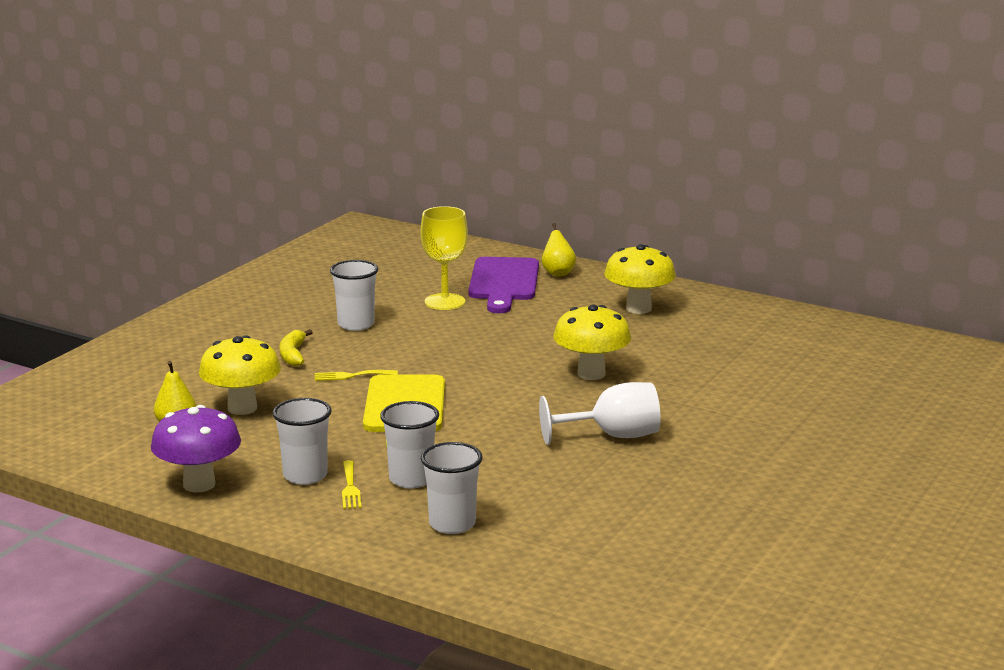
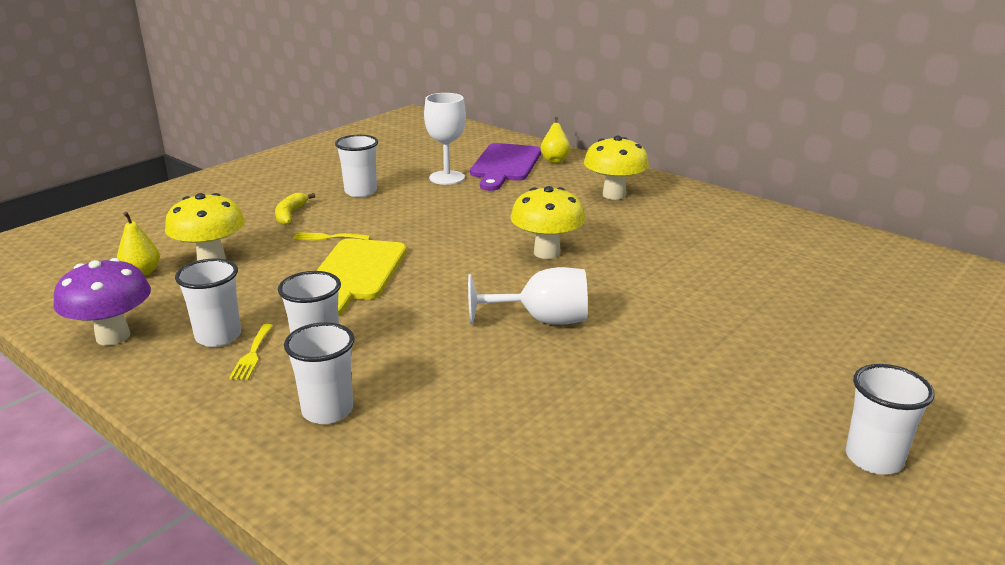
camera: 10 degrees right, 5 degrees up
(445, 302) = (447, 178): yellow goblet -> white goblet
(929, 516) = (874, 459): none -> white cup

